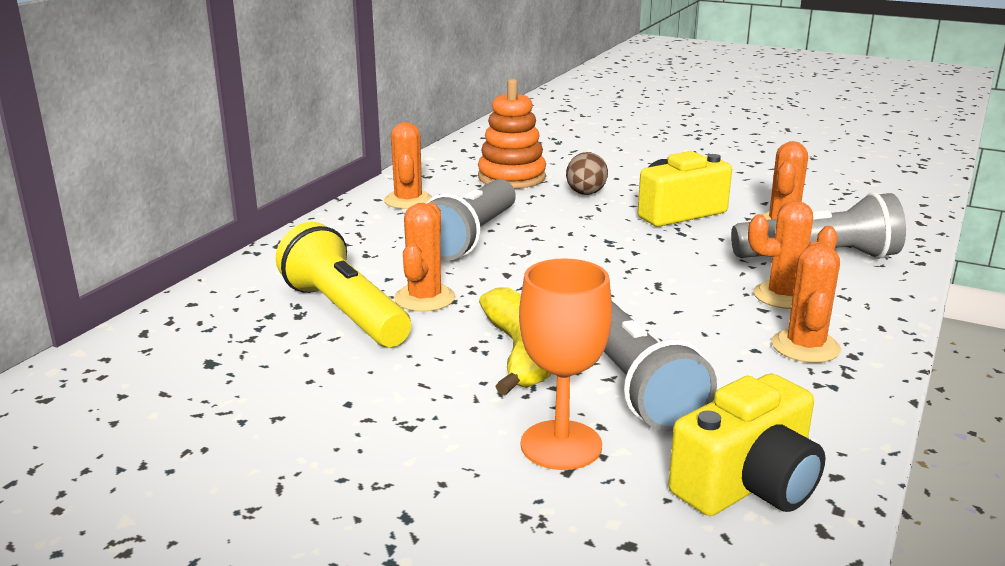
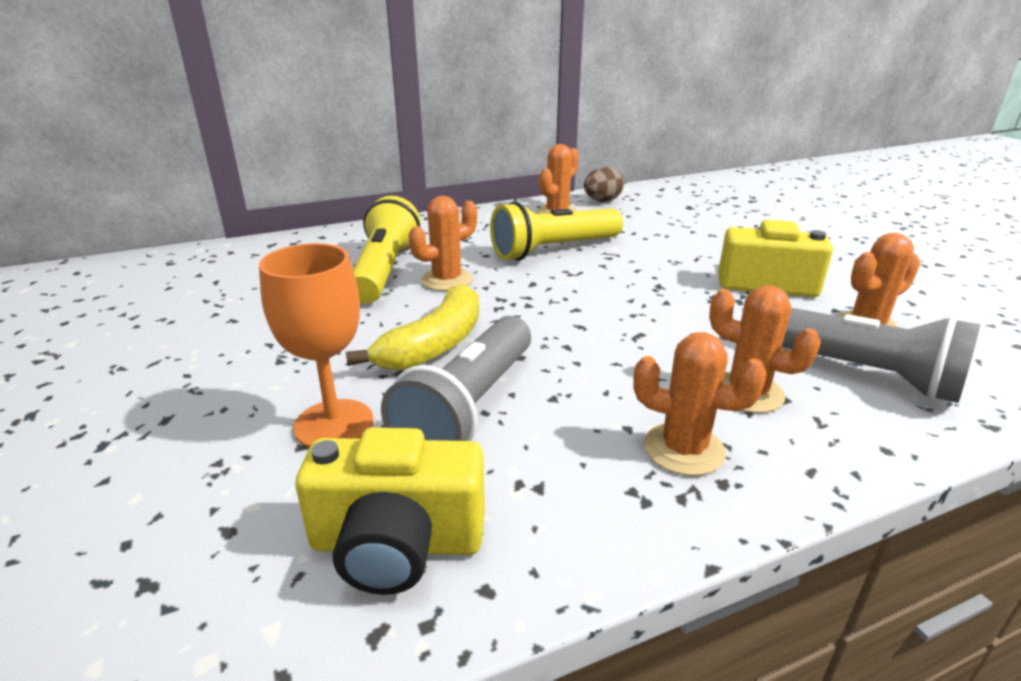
camera: 40 degrees right, 5 degrees up
(471, 238) = (554, 250): grey flashlight -> yellow flashlight
(511, 177) = (663, 217): orange stacking toy -> none
(585, 194) = (705, 244): brown egg -> brown egg (602, 201)
(805, 347) = (683, 449): orange cactus -> orange cactus turned 60 degrees clockwise

